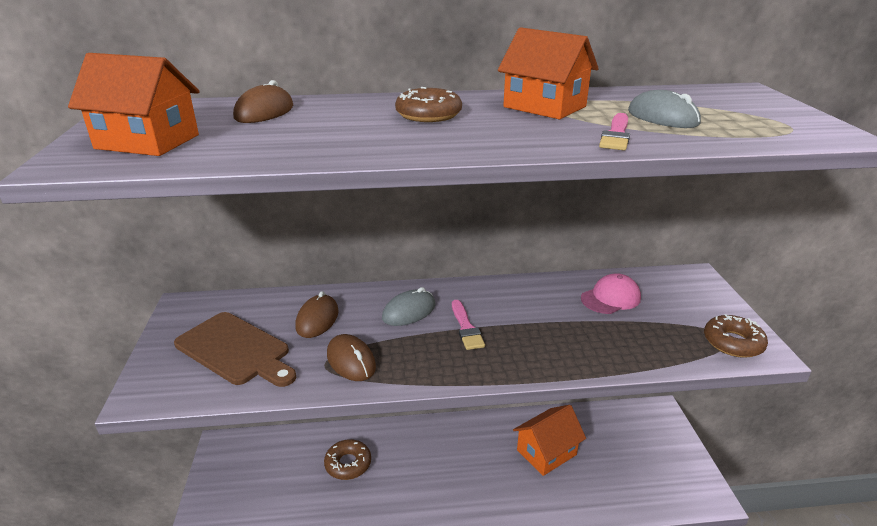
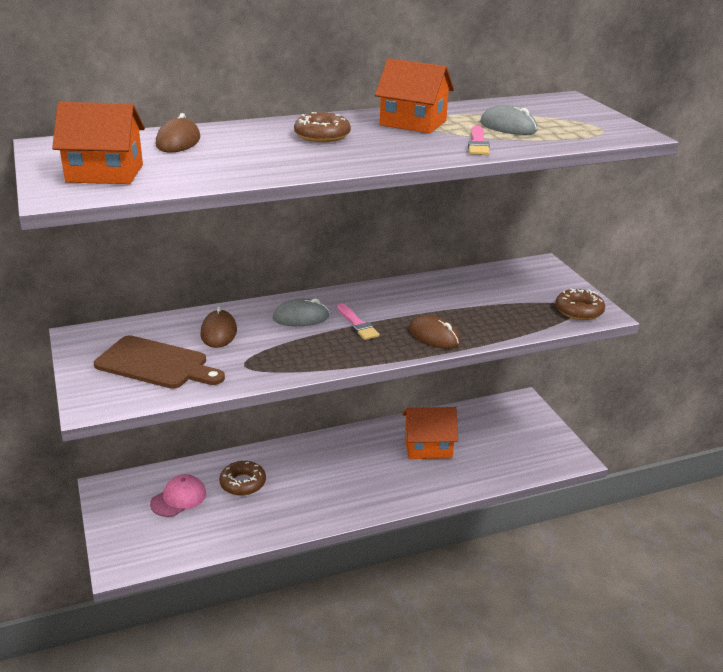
camera: 15 degrees left, 0 degrees up
(351, 361) = (267, 359): brown mouse -> brown mouse (434, 336)
(409, 311) = (301, 317): grey mouse -> grey mouse turned 45 degrees clockwise
(546, 452) = (428, 447): orange house -> orange house turned 45 degrees clockwise
(610, 298) = (474, 288): pink cap -> pink cap (178, 498)

